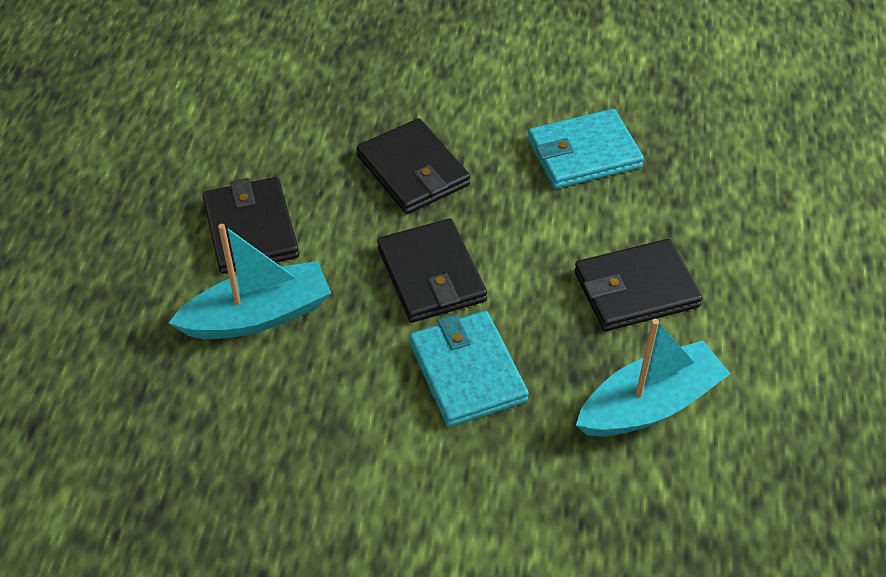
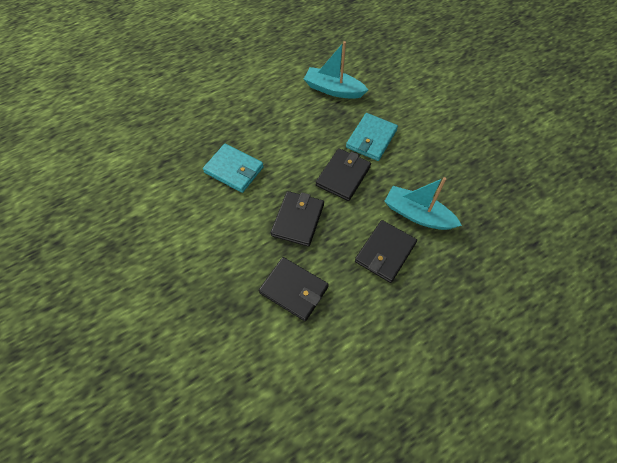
camera: 130 degrees left, 10 degrees up
(636, 289) = (290, 117): black wallet -> black wallet (294, 290)

